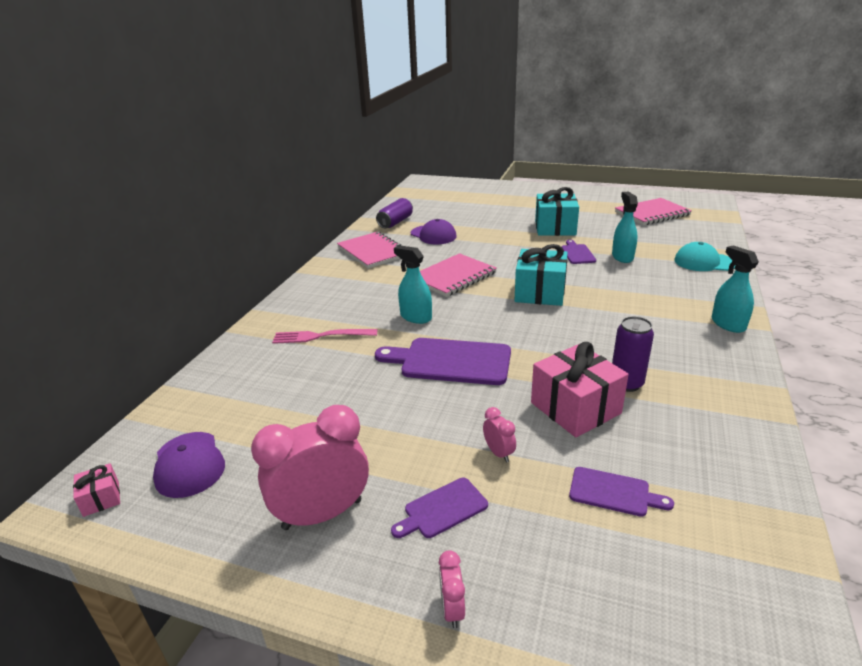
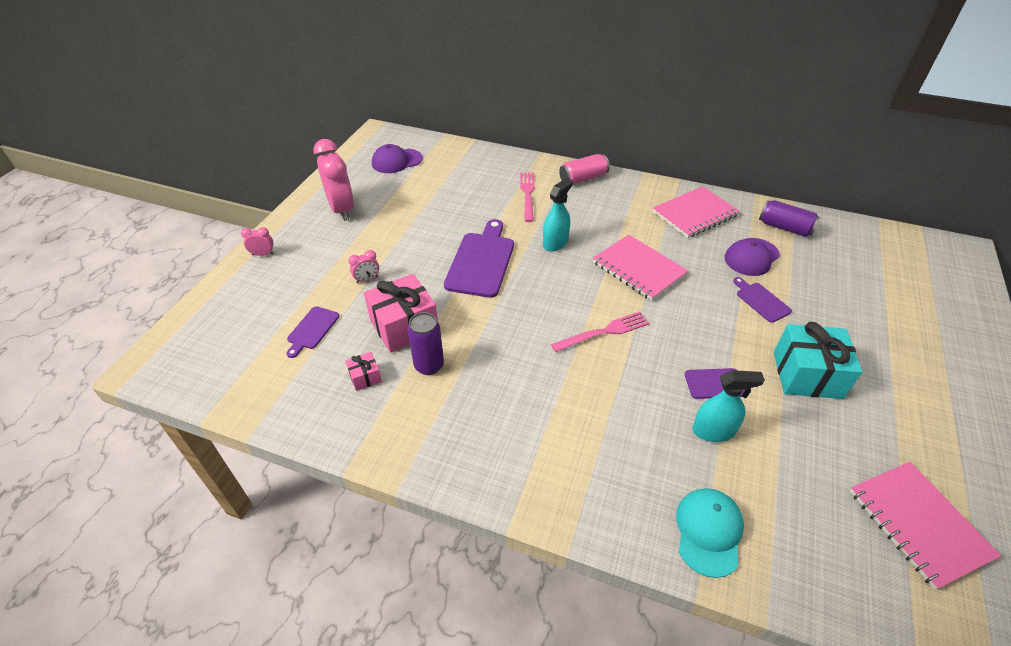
camera: 90 degrees right, 15 degrees up
(101, 498) = (379, 141): pink gift -> pink gift (365, 377)
(298, 303) = (583, 178): none -> pink can
(442, 509) = (328, 253): purple cutting board -> purple cutting board (761, 301)
(540, 292) = (604, 331): turquoise gift -> pink fork
(728, 324) = (524, 489): turquoise spray bottle -> none

